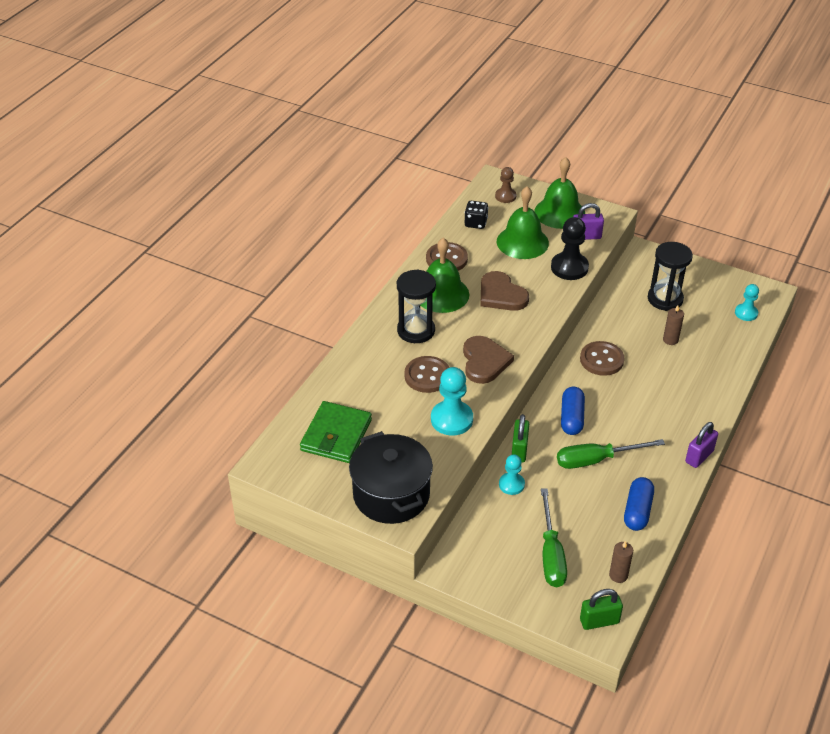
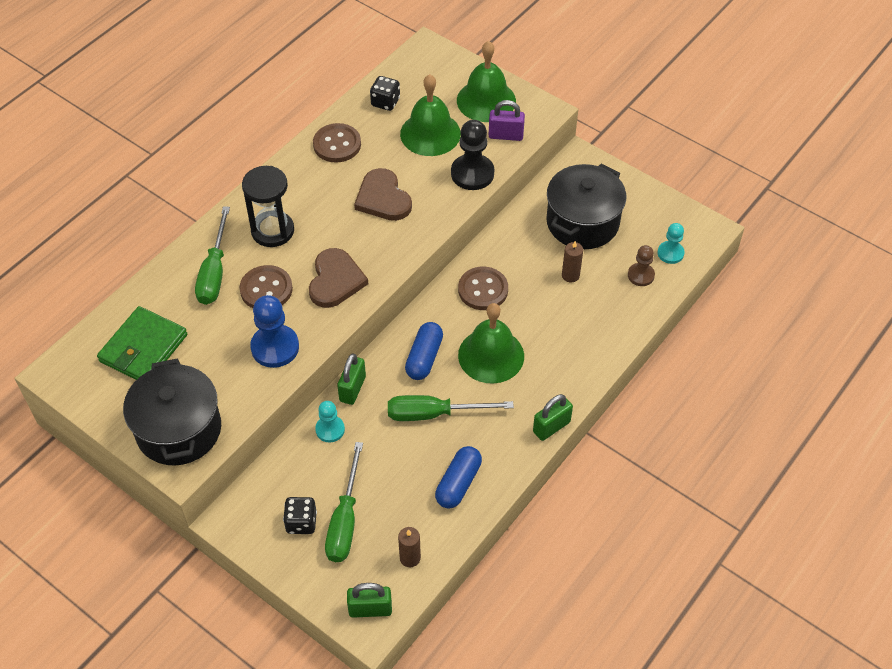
camera: 10 degrees right, 10 degrees up
(377, 368) = (214, 272): none -> green screwdriver
(442, 294) = (316, 188): green bell -> green bell (491, 355)
(451, 419) = (275, 347): turquoise pawn -> blue pawn
(505, 196) = (431, 71): brown pawn -> brown pawn (641, 275)
(513, 561) = (301, 522): none -> black dice
(665, 299) = (582, 222): black hourglass -> black pot
(699, 456) = (551, 427): purple padlock -> green padlock

